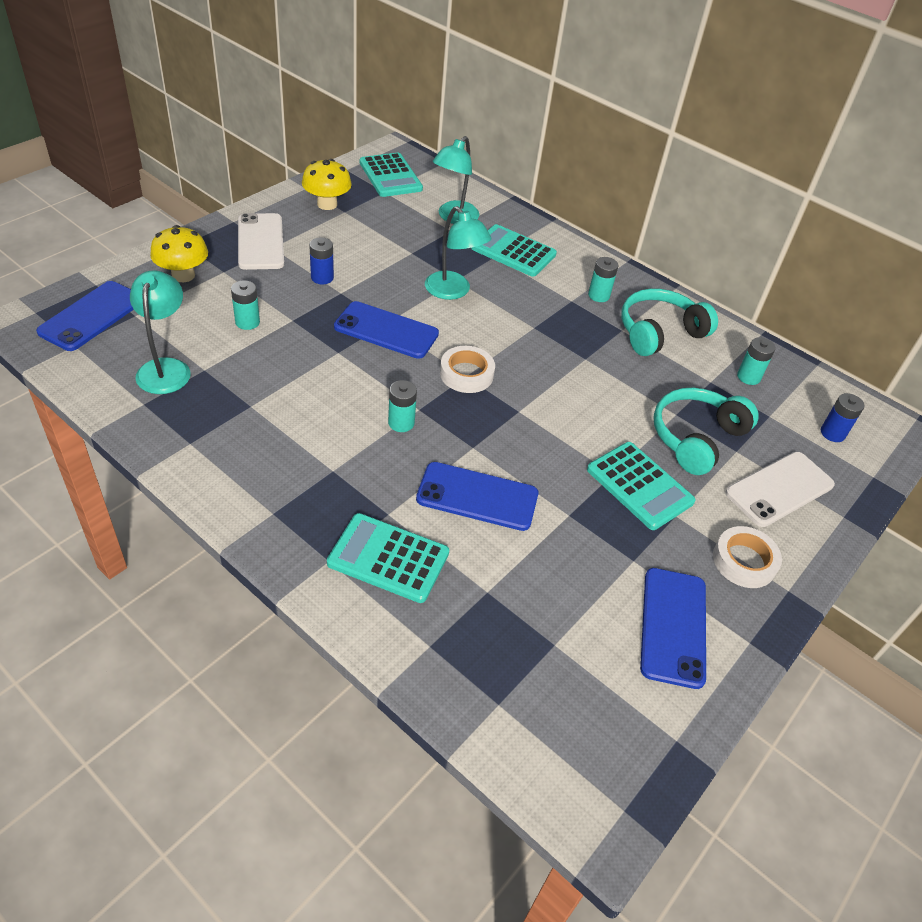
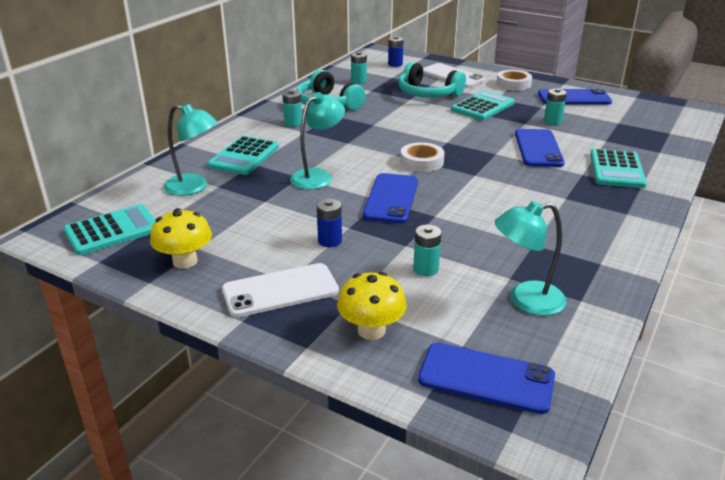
camera: 95 degrees left, 15 degrees down
(401, 423) = (495, 179): turquoise battery -> turquoise battery (552, 121)

